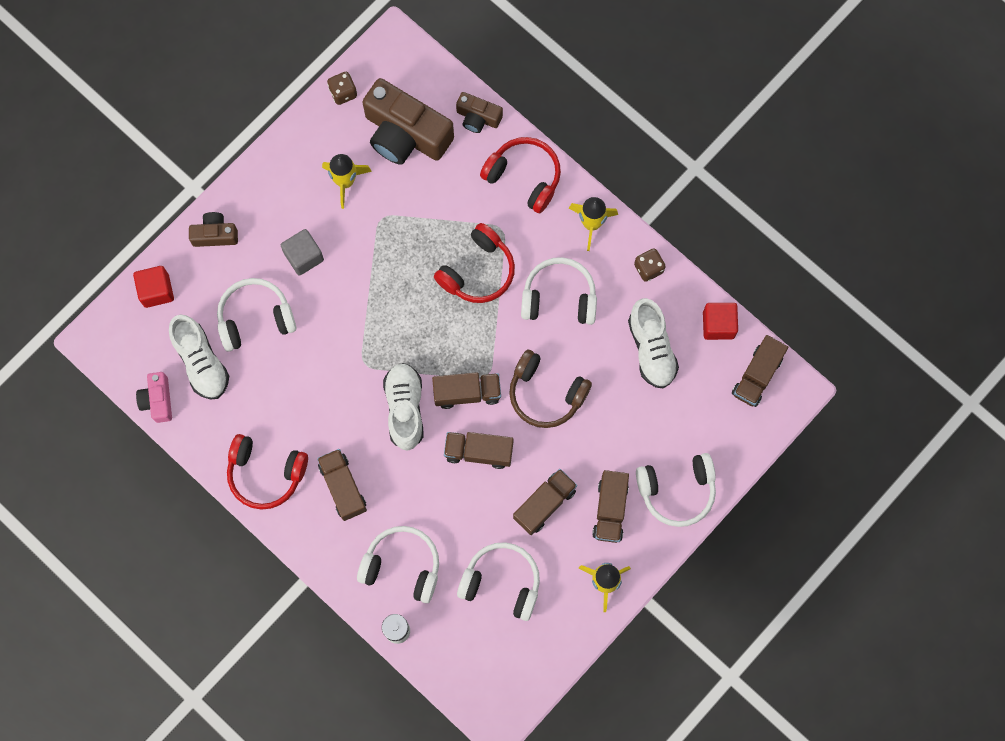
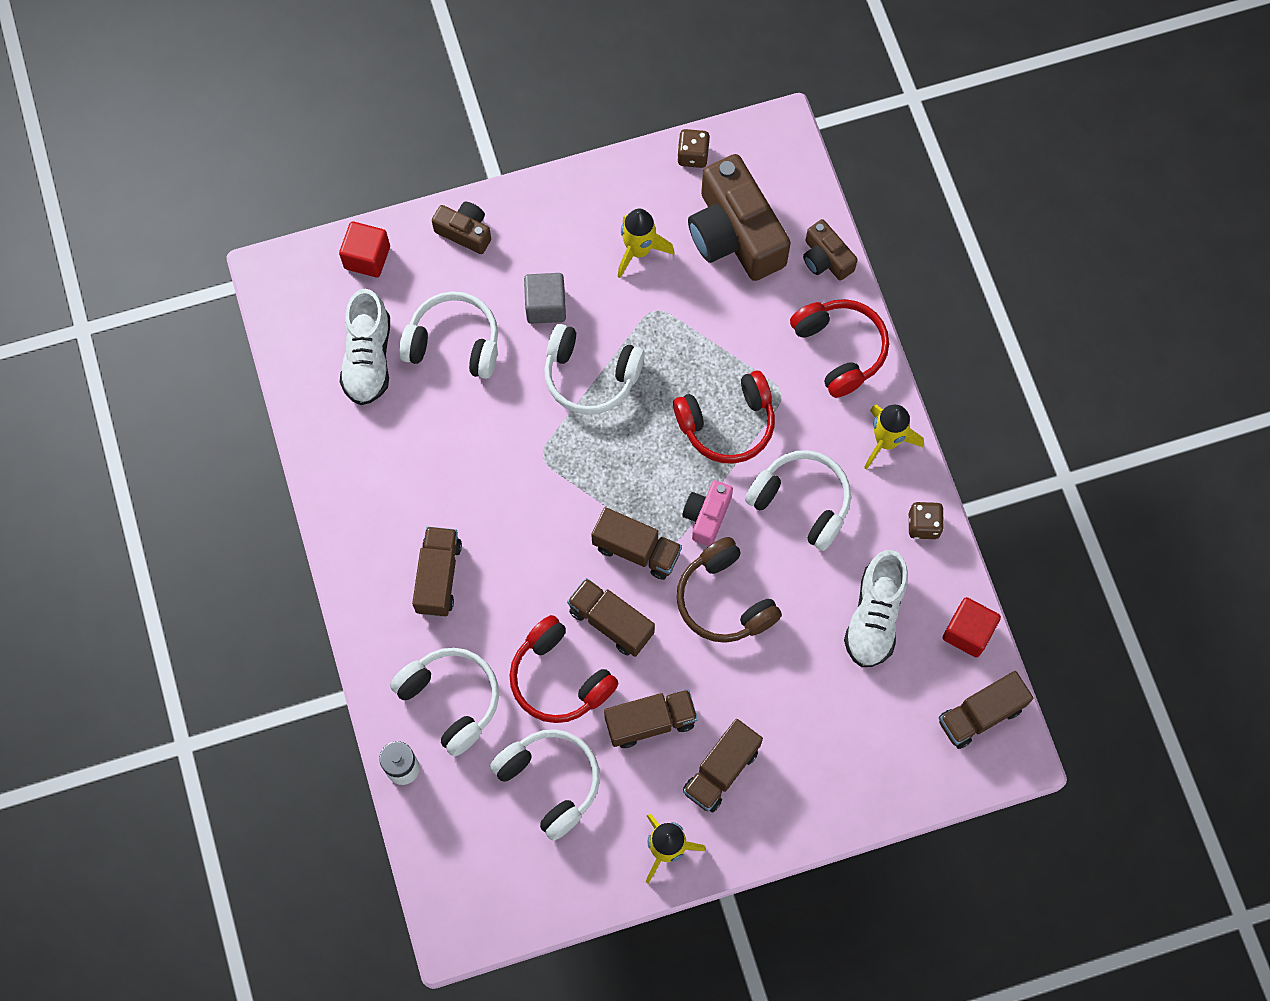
camera: 30 degrees right, 5 degrees down
(158, 400) = (298, 373): pink camera -> pink camera (707, 516)
(266, 473) = (364, 515): red headphones -> red headphones (559, 678)
(405, 408) = (557, 529): white shoe -> none
(677, 490) = (811, 793): white headphones -> white headphones (590, 376)

